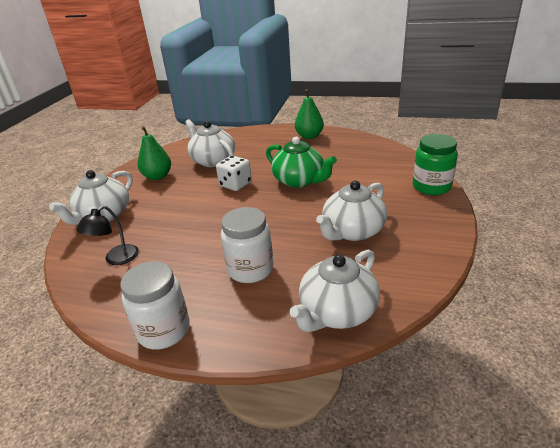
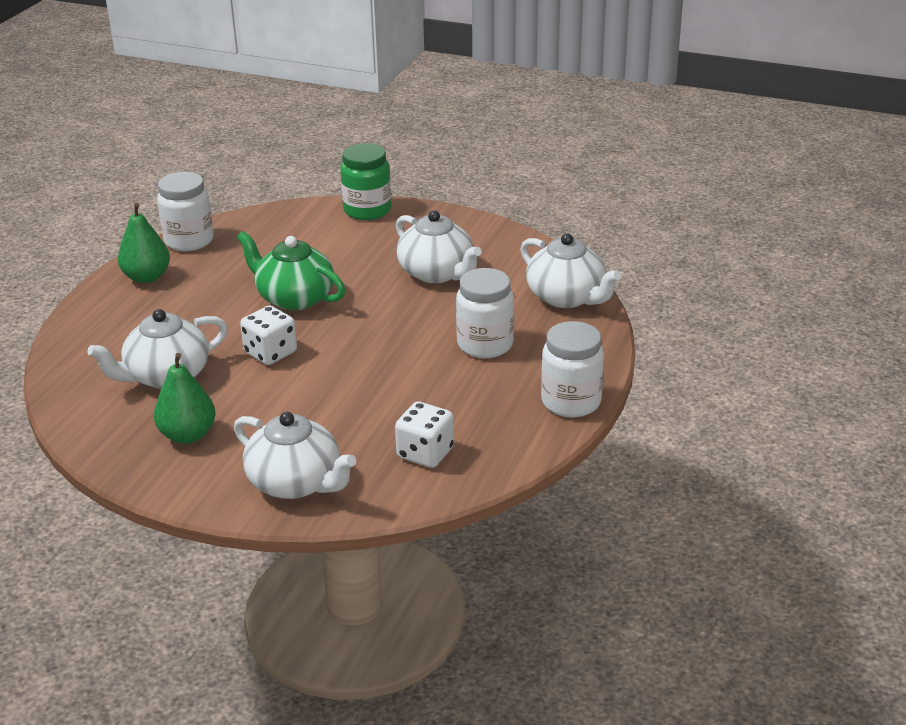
camera: 85 degrees left, 0 degrees up
(116, 259) = (425, 453): black lamp -> white dice
(299, 181) = (294, 298): green teapot -> green teapot turned 105 degrees counterclockwise
(354, 138) = (189, 241): none -> white jar

